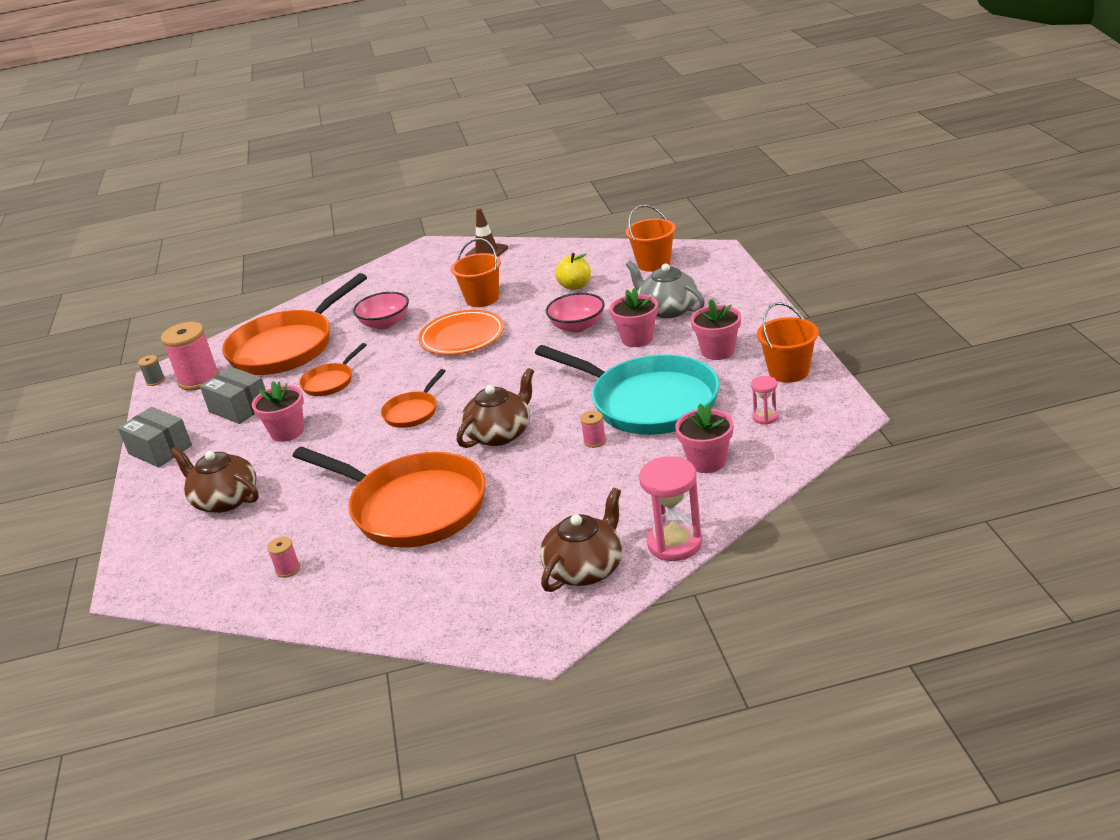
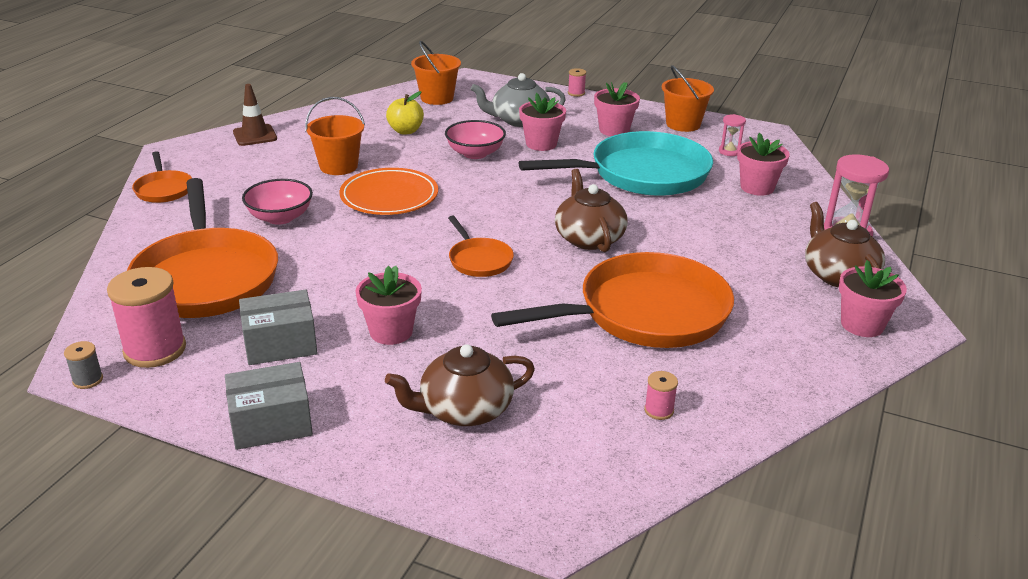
camera: 60 degrees left, 0 degrees up
(330, 382) = (336, 279): orange pan -> orange pan (163, 189)
(509, 612) = (862, 325): none -> pink flower pot
(595, 441) = (665, 210): pink spool -> pink spool (576, 93)

